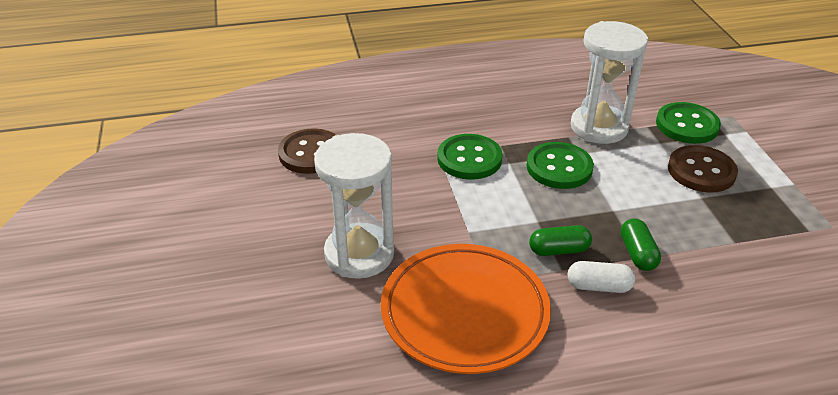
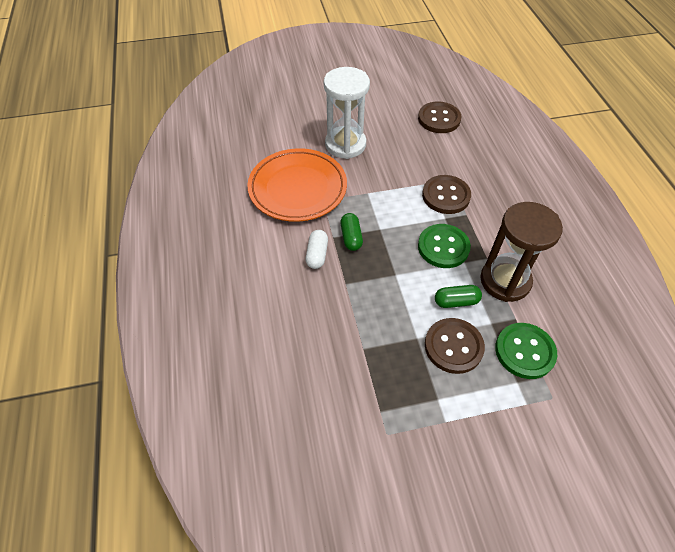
camera: 90 degrees right, 15 degrees up
(469, 159) = (446, 196): green button -> brown button
(599, 127) = (505, 281): white hourglass -> brown hourglass
(637, 254) = (348, 281): green capsule -> green capsule (456, 301)

